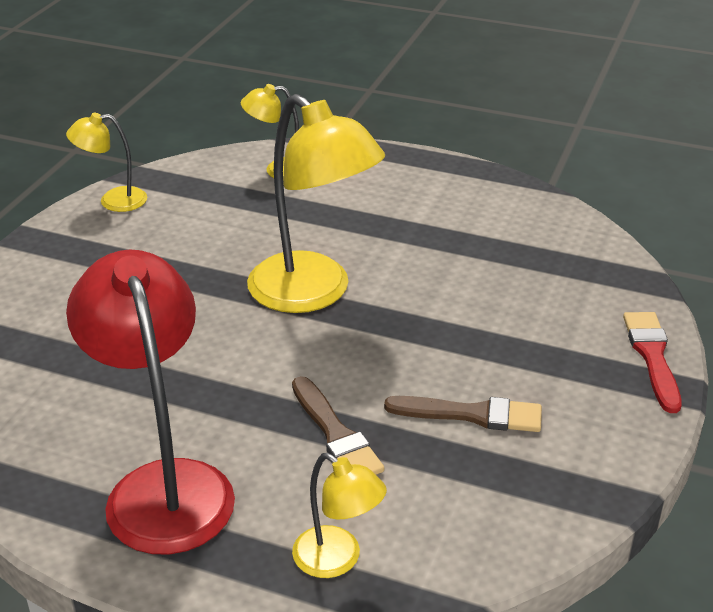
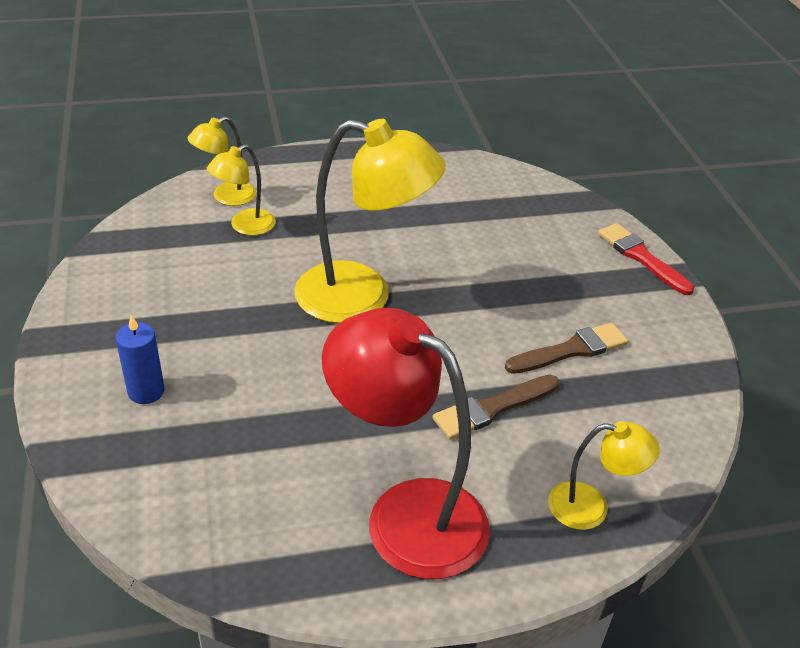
camera: 35 degrees left, 5 degrees up
(58, 303) = (146, 391): none -> blue candle
(113, 201) = (99, 274): yellow lamp -> yellow lamp (245, 226)
(335, 434) = (493, 408): brown brush -> brown brush turned 120 degrees clockwise

